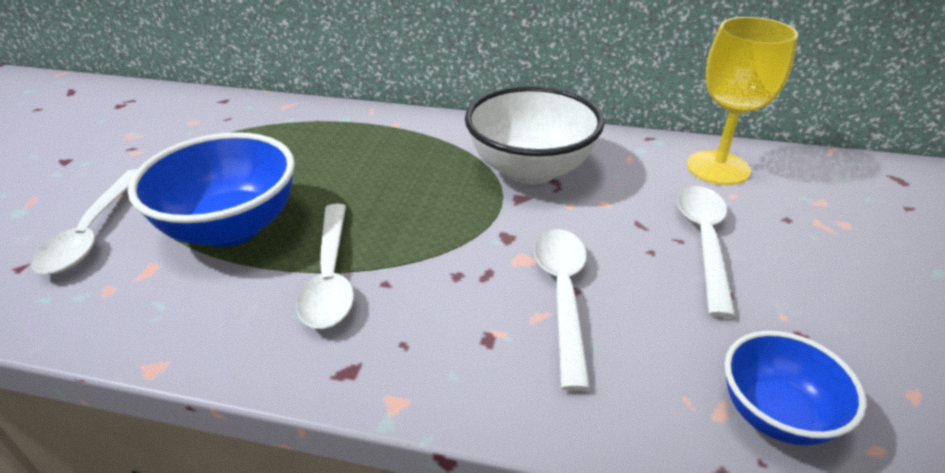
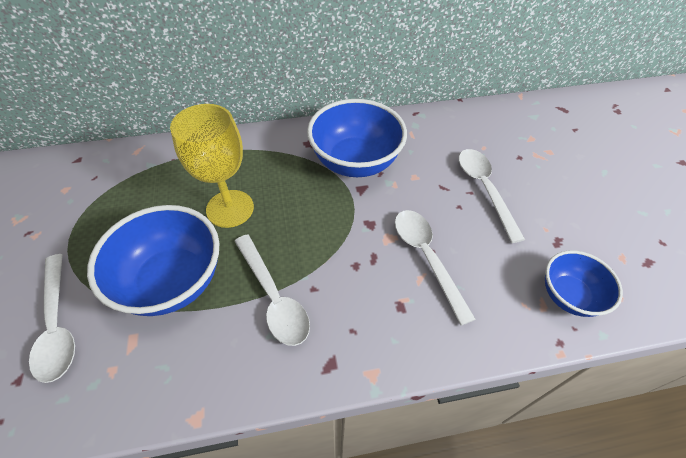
camera: 25 degrees left, 15 degrees up
(530, 169) = (355, 162): white bowl -> blue bowl
(718, 168) = (466, 127): yellow goblet -> yellow goblet (230, 208)

